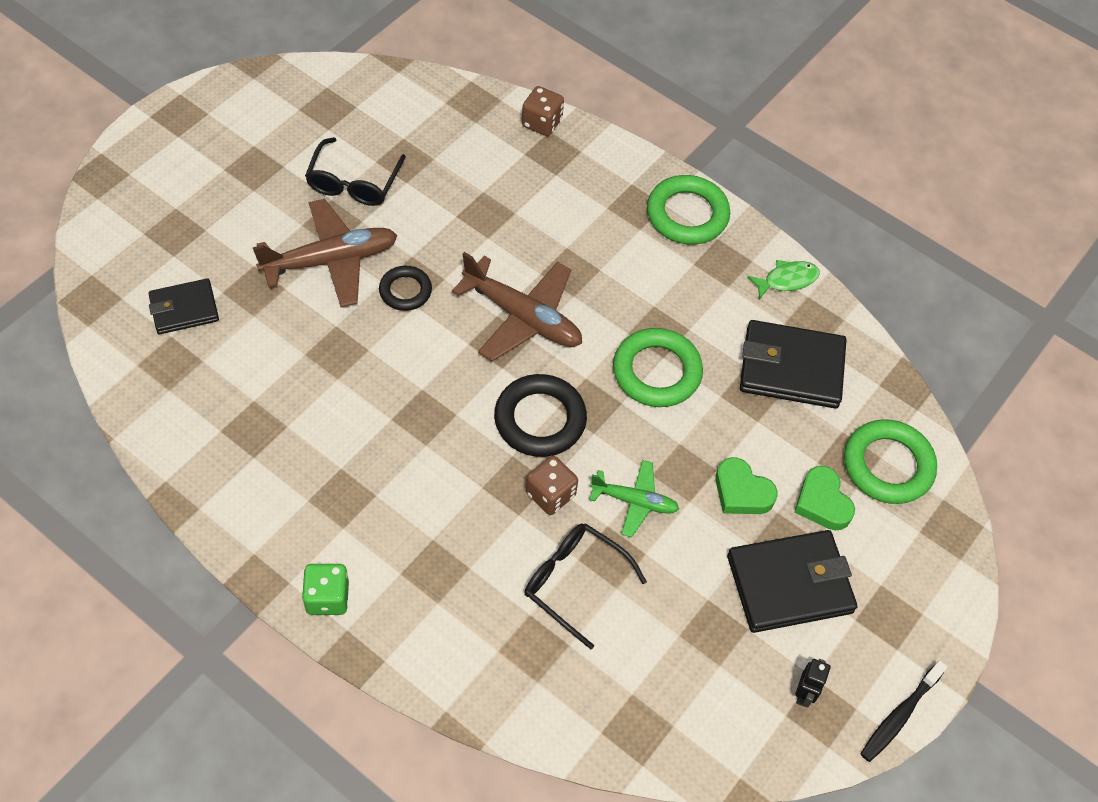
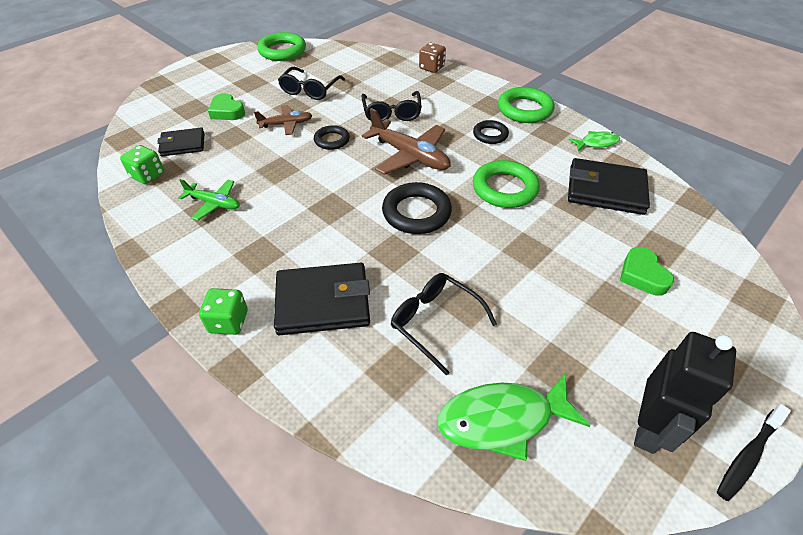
camera: 10 degrees right, 10 degrees down
(151, 372) = (148, 175): none -> green dice
(331, 261) = (286, 124): brown plane -> brown plane, size x0.59
(488, 230) = (392, 113): none -> black glasses
(550, 494) = (420, 259): brown dice -> none
(634, 501) = (487, 267): green plane -> green plane (214, 204)
(636, 270) = (490, 135): none -> black ring
(653, 695) = (502, 419): none -> green fish
(741, 492) = (574, 265): green heart -> green heart (227, 111)
(789, 584) = (622, 333): black wallet -> black wallet (323, 302)
(804, 694) = (648, 428): black robot -> black robot, size x2.10
(887, 465) = (692, 253): green ring -> green ring (282, 51)

